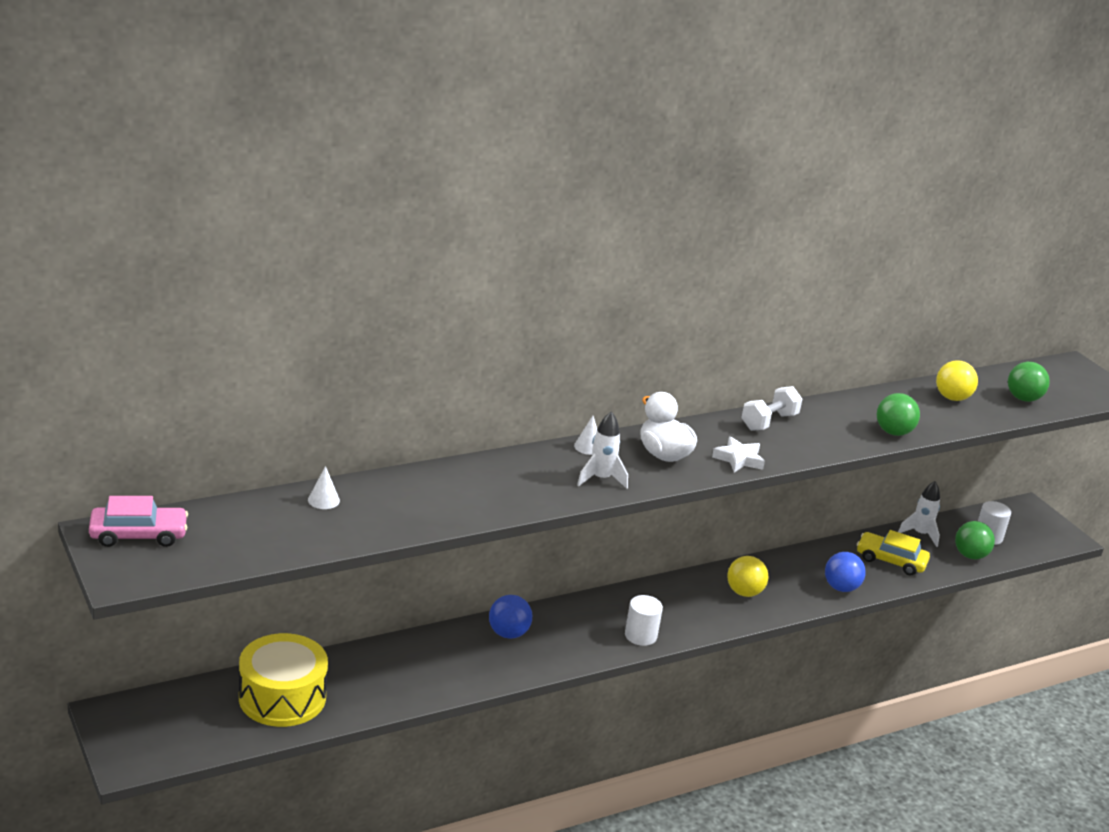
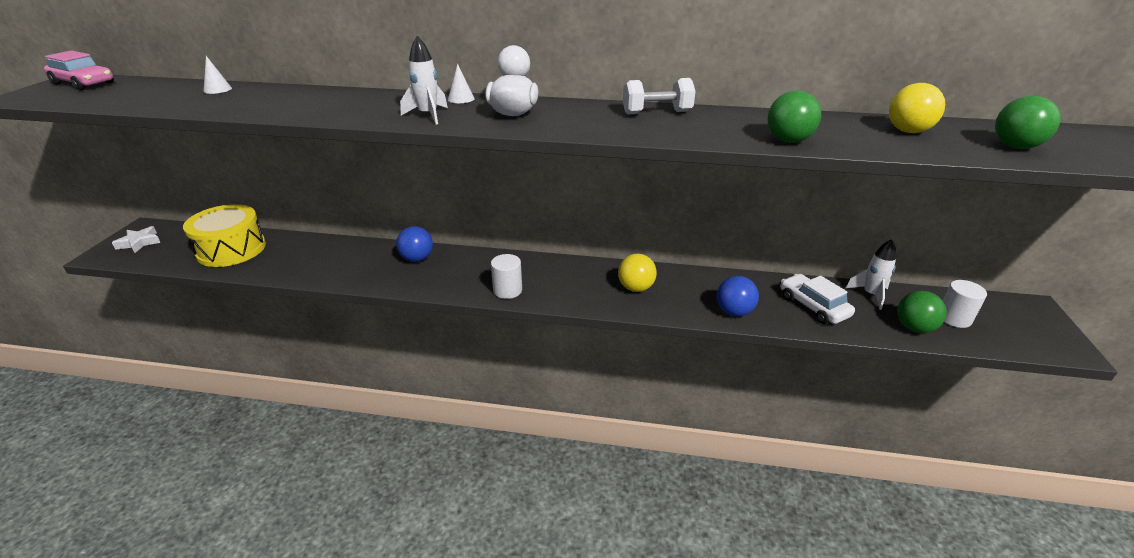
camera: 40 degrees right, 5 degrees up
(739, 459) = (578, 127): white star -> white star (139, 243)
(890, 560) = (813, 306): yellow car -> white car

